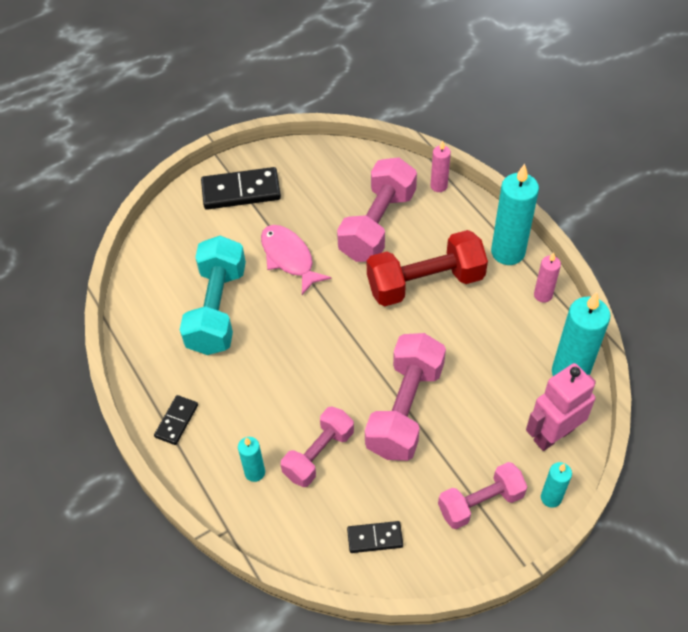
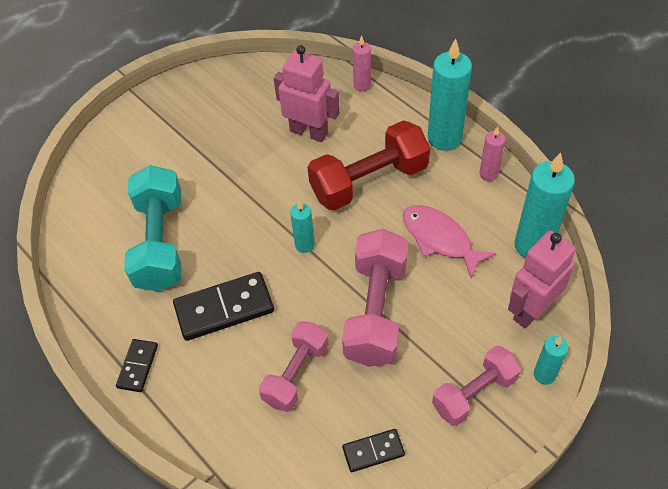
camera: 10 degrees left, 0 degrees up
(241, 191) = (163, 121): black domino -> black domino (224, 308)
(255, 472) = (232, 406): turquoise candle -> turquoise candle (304, 245)
(289, 258) = (225, 179): pink fish -> pink fish (440, 239)
(377, 225) = (309, 132): pink dumbbell -> pink robot

